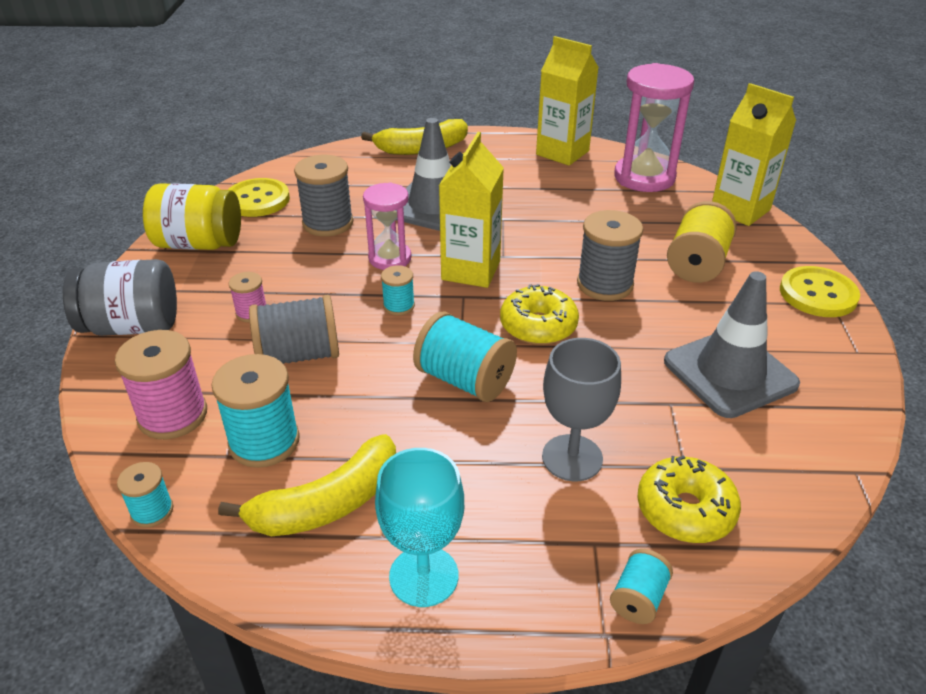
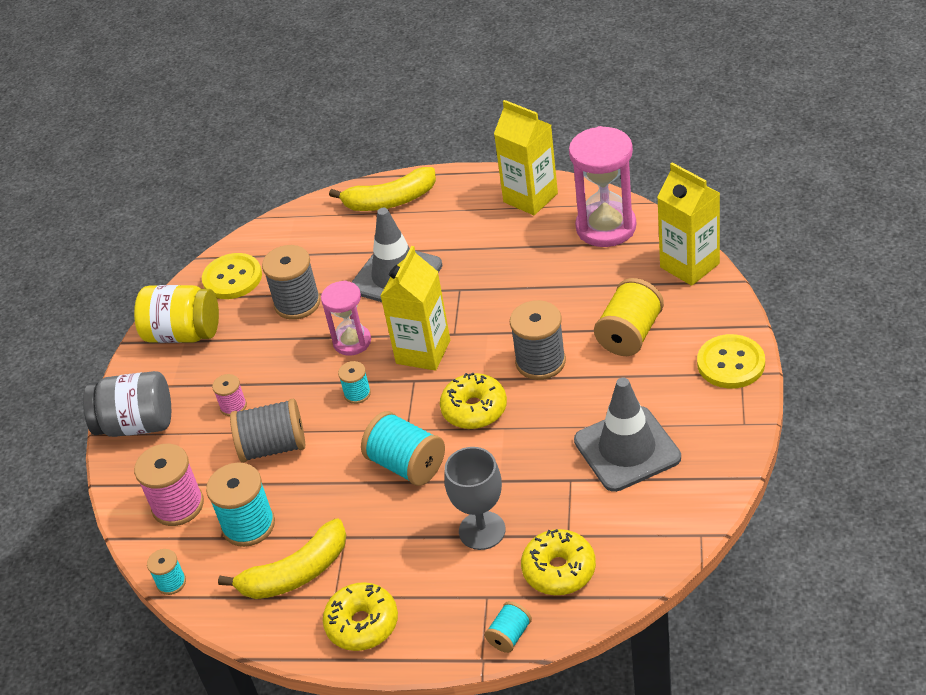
camera: 10 degrees right, 5 degrees up
(423, 576) = (362, 624): turquoise goblet -> yellow donut

